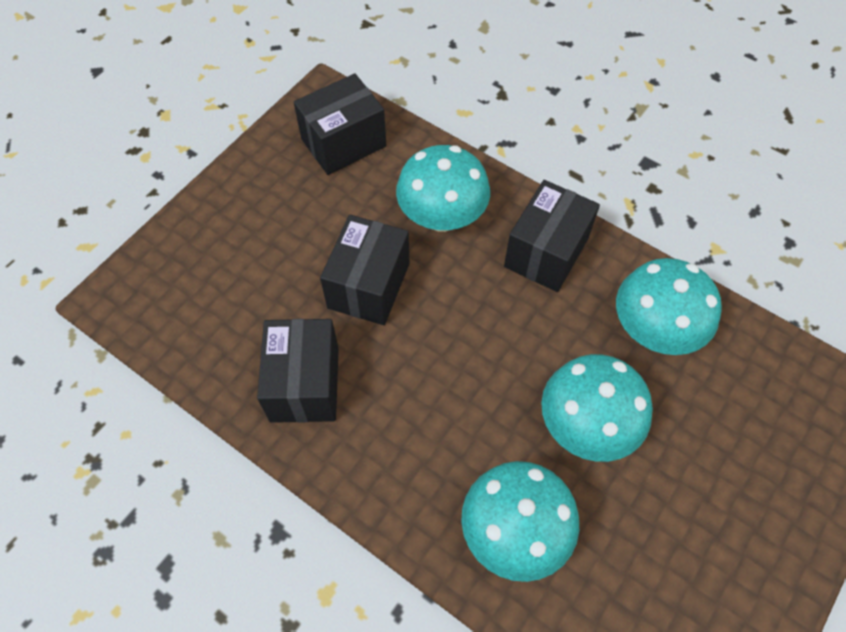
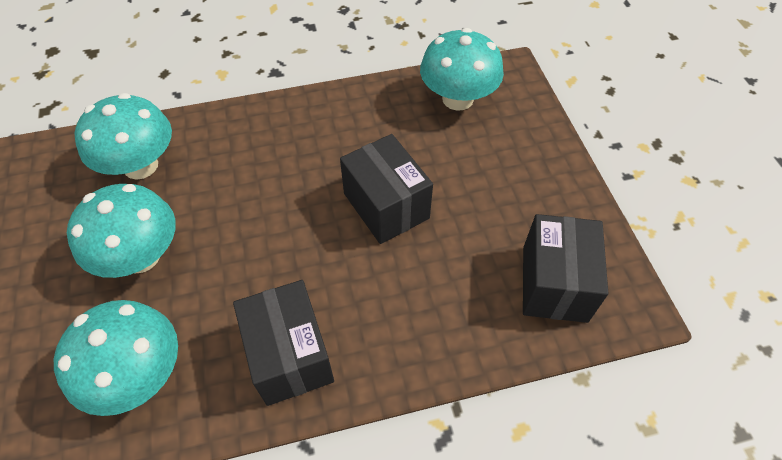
camera: 130 degrees right, 5 degrees down
(304, 384) = (347, 127): black box -> none
(442, 216) = (403, 301): turquoise mushroom -> turquoise mushroom (457, 99)

